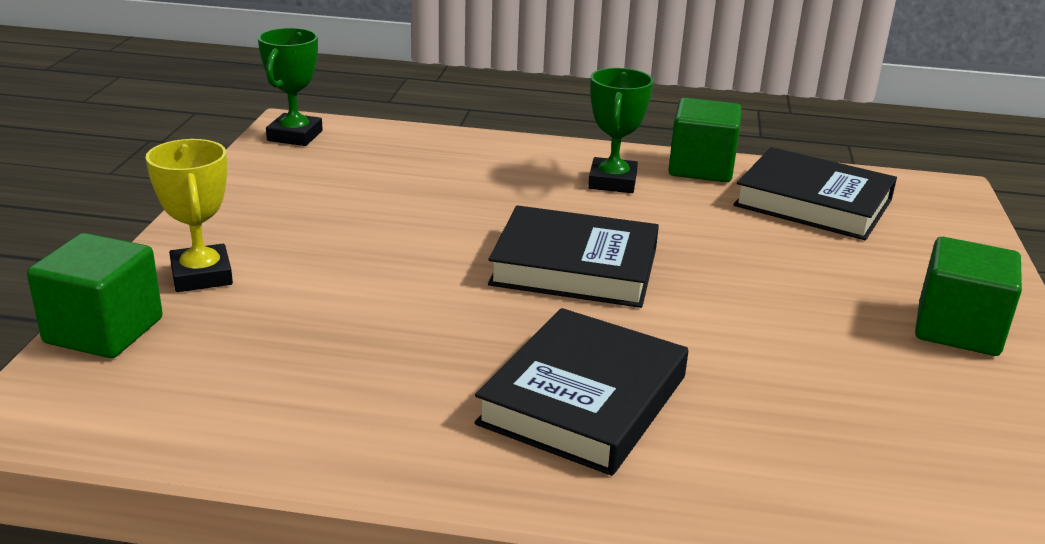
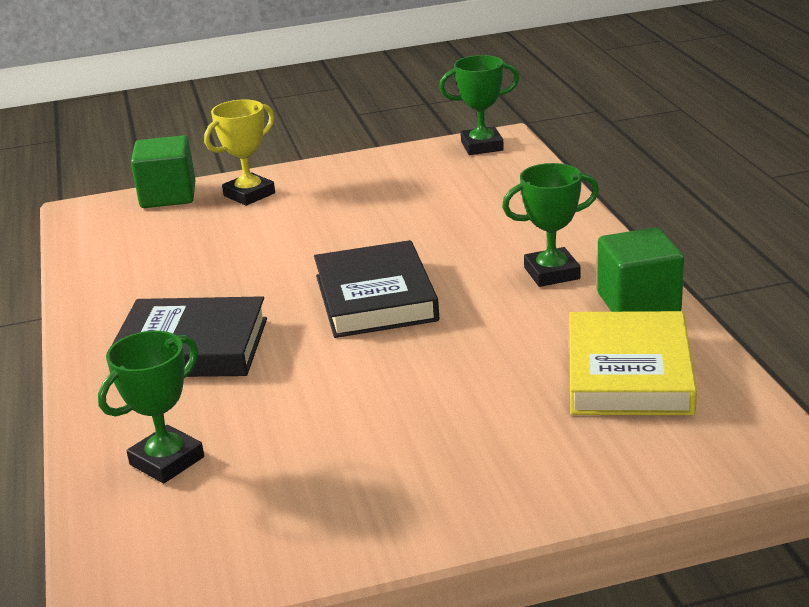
camera: 70 degrees right, 0 degrees up
(813, 203) = (628, 373): black book -> yellow book
(843, 468) = (167, 461): none -> green trophy
(957, 329) = (427, 489): green cube -> none

